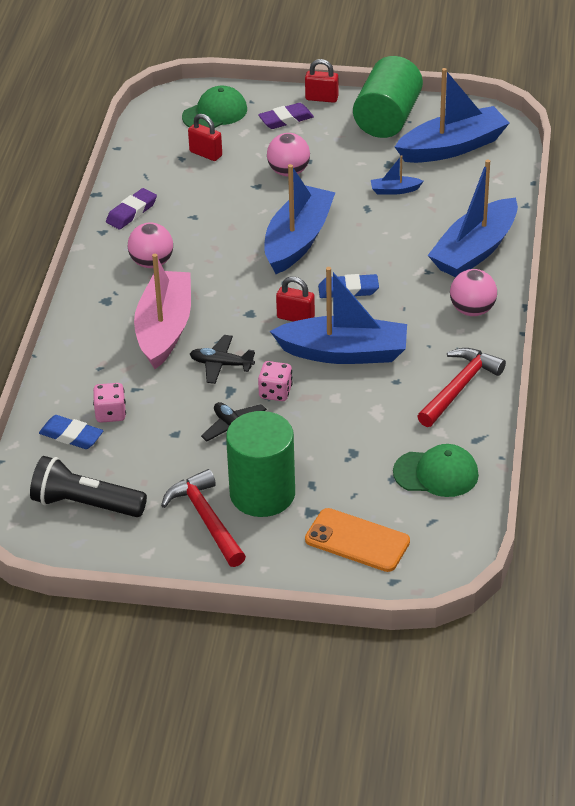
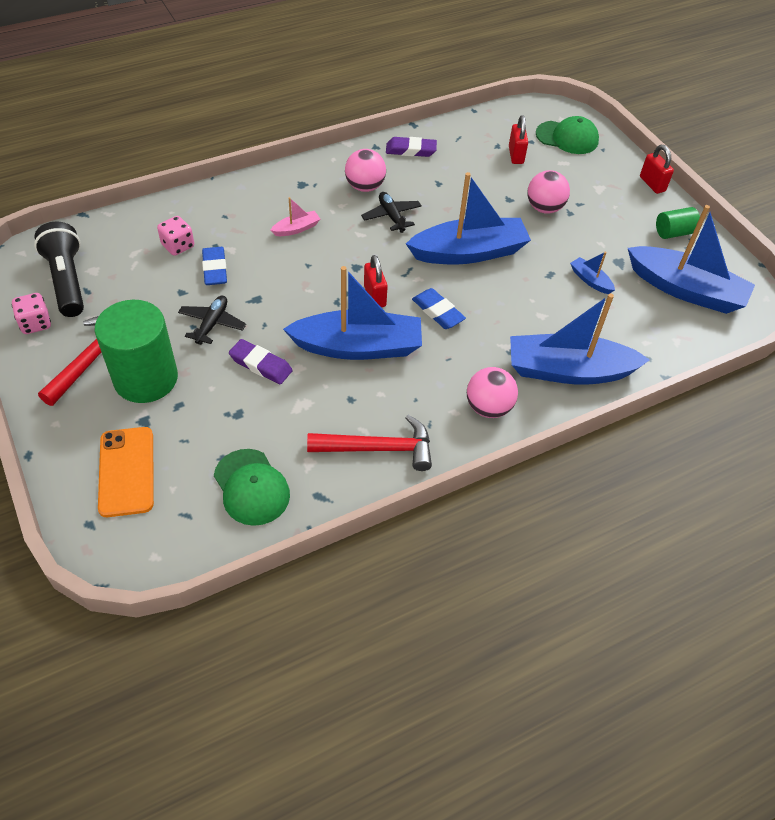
camera: 50 degrees right, 10 degrees up
(71, 436) = (138, 237): blue eraser -> blue eraser (215, 269)
(164, 329) = (296, 229): pink boat -> pink boat, size x0.43
(221, 364) = (282, 279): black plane -> black plane (391, 216)
(275, 392) = (274, 327): pink dice -> pink dice (35, 323)
(286, 119) = (604, 177): purple eraser -> purple eraser (261, 365)
(344, 352) = (358, 347): blue boat -> blue boat turned 60 degrees counterclockwise
(387, 118) = (674, 232): green cylinder -> green cylinder, size x0.49

